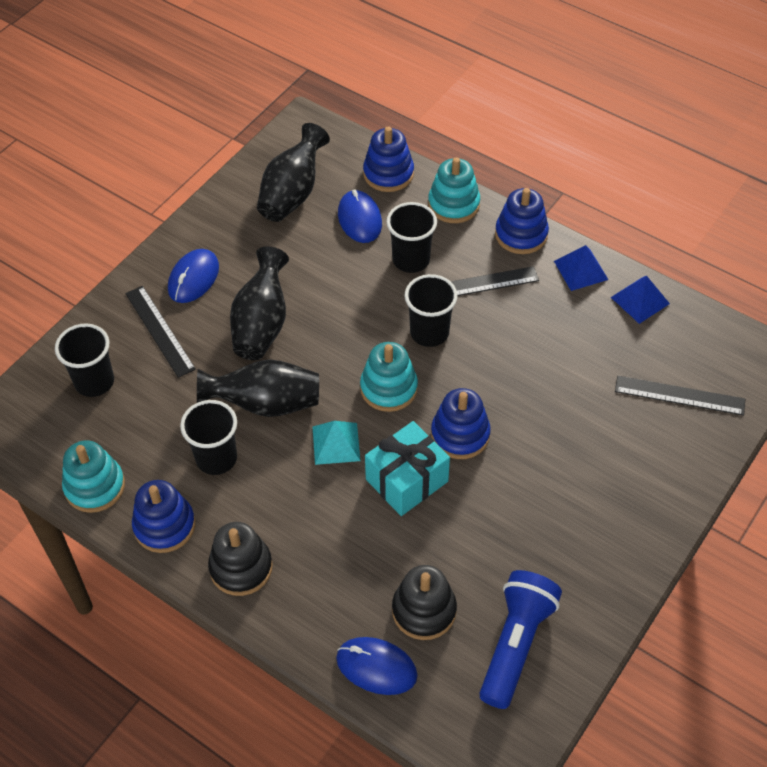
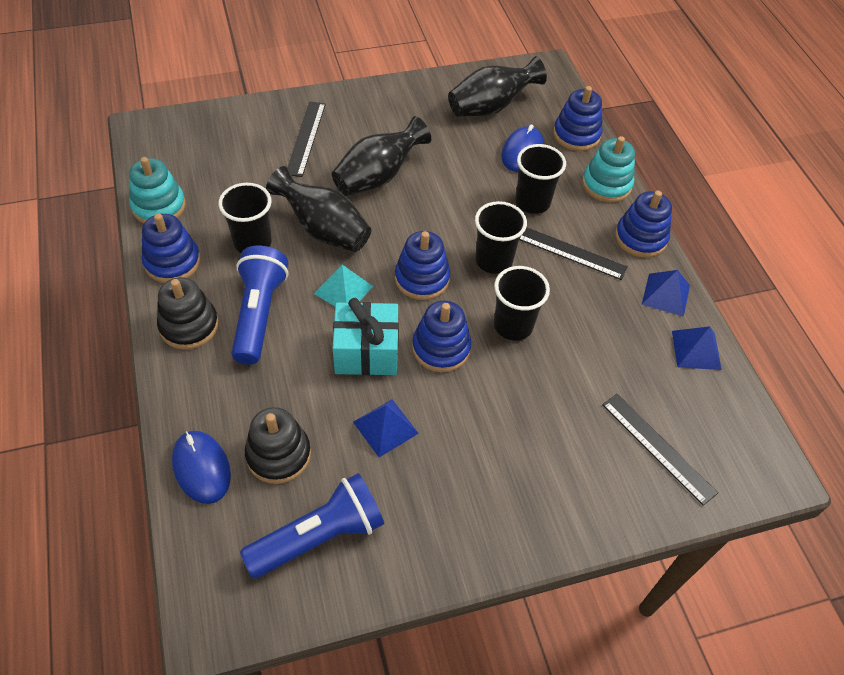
camera: 35 degrees right, 0 degrees up
(94, 382) = (231, 143): black cup -> black cup (513, 325)
(193, 278) = (364, 119): blue mouse -> none
(288, 514) = (259, 314): none -> blue flashlight
(389, 388) = (422, 278): turquoise stacking toy -> blue stacking toy
(481, 527) = (385, 427): none -> blue pyramid

